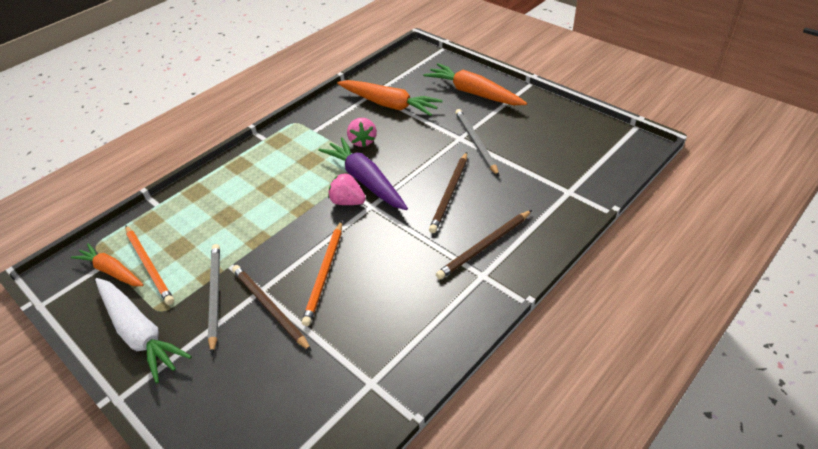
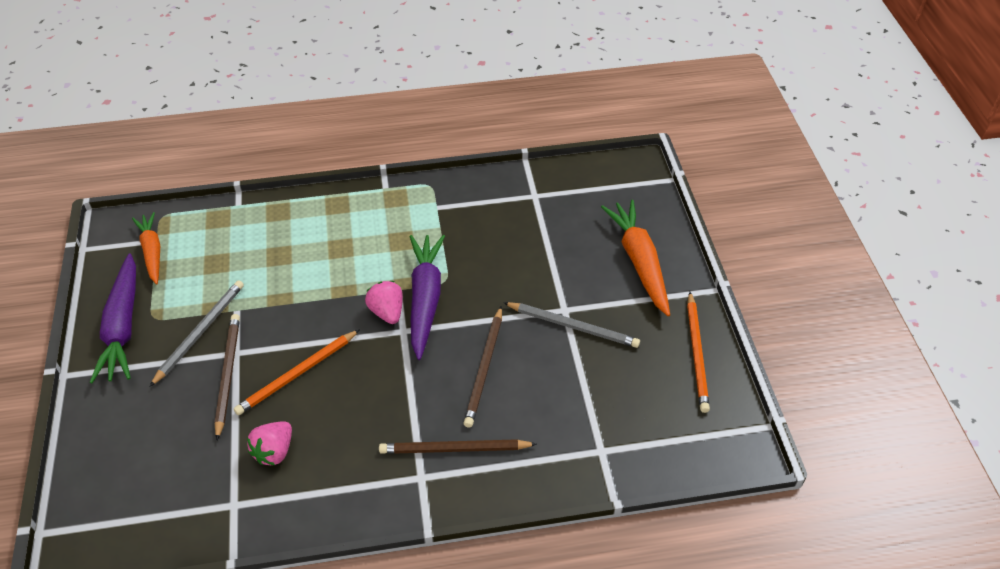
camera: 35 degrees right, 5 degrees up
(140, 333) = (123, 327): white carrot -> purple carrot
(149, 266) = (181, 266): orange pencil -> orange pencil (697, 354)
(362, 141) = (468, 250): pink strawberry -> pink strawberry (274, 451)
(389, 104) = (538, 221): orange carrot -> none
(449, 193) = (484, 368): brown pencil -> brown pencil turned 45 degrees counterclockwise
(475, 142) = (573, 326): grey pencil -> grey pencil turned 90 degrees clockwise

